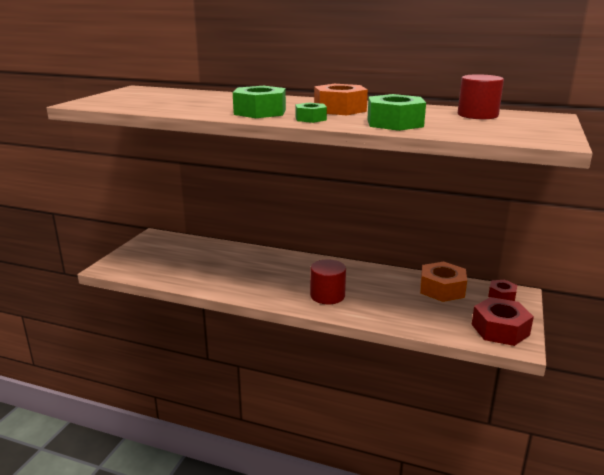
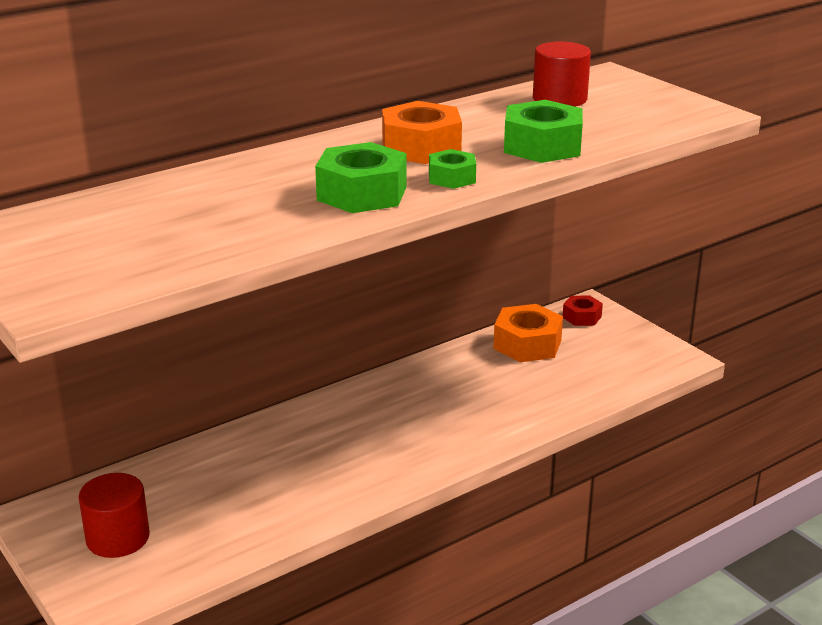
camera: 55 degrees left, 5 degrees up
(327, 296) = (451, 428): red cylinder -> red cylinder (118, 538)
(500, 329) = (645, 354): red nut -> none

